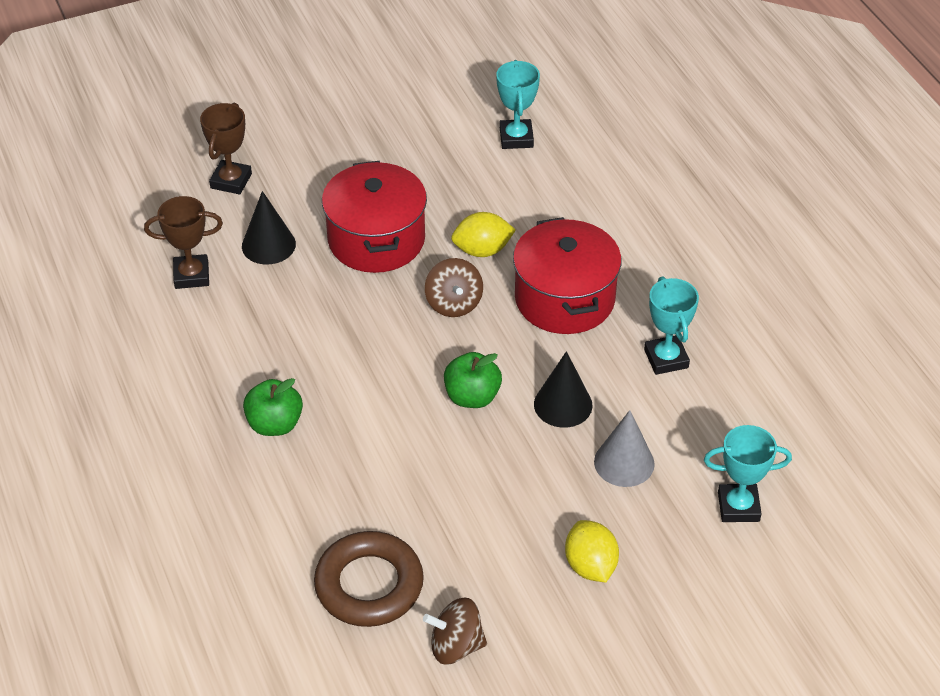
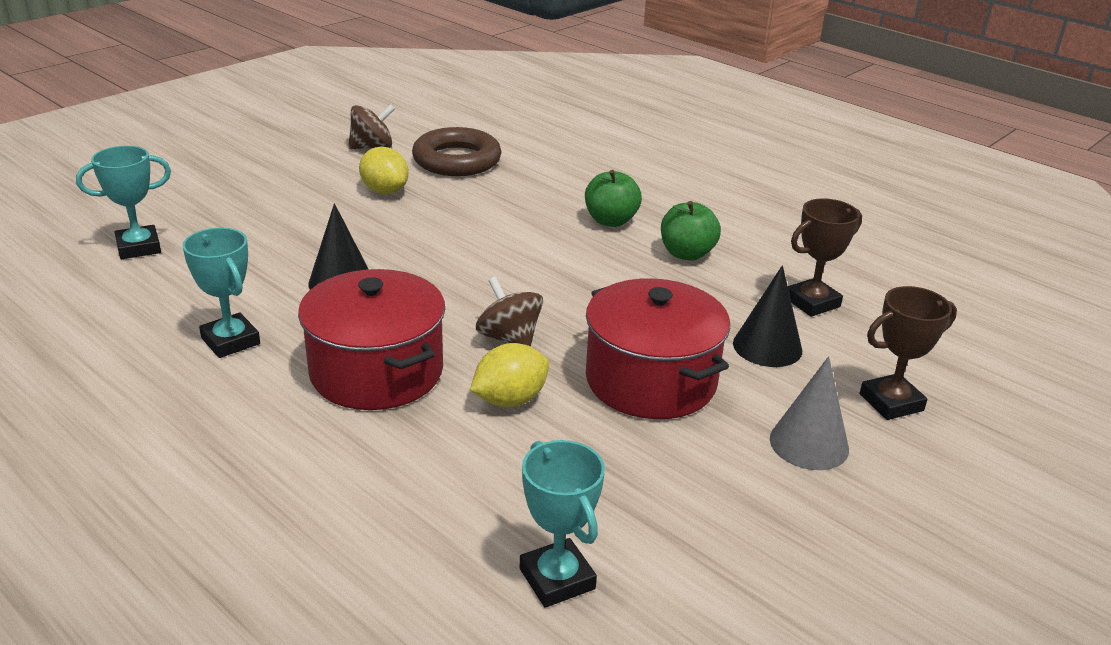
camera: 155 degrees right, 15 degrees down
(231, 181) = (891, 402): brown trophy -> brown trophy turned 75 degrees clockwise
(472, 397) = (440, 270): green apple -> green apple (687, 254)
(590, 566) = (278, 195): yellow lemon -> yellow lemon (384, 191)
(624, 462) = (262, 255): grey cone -> grey cone (809, 444)

